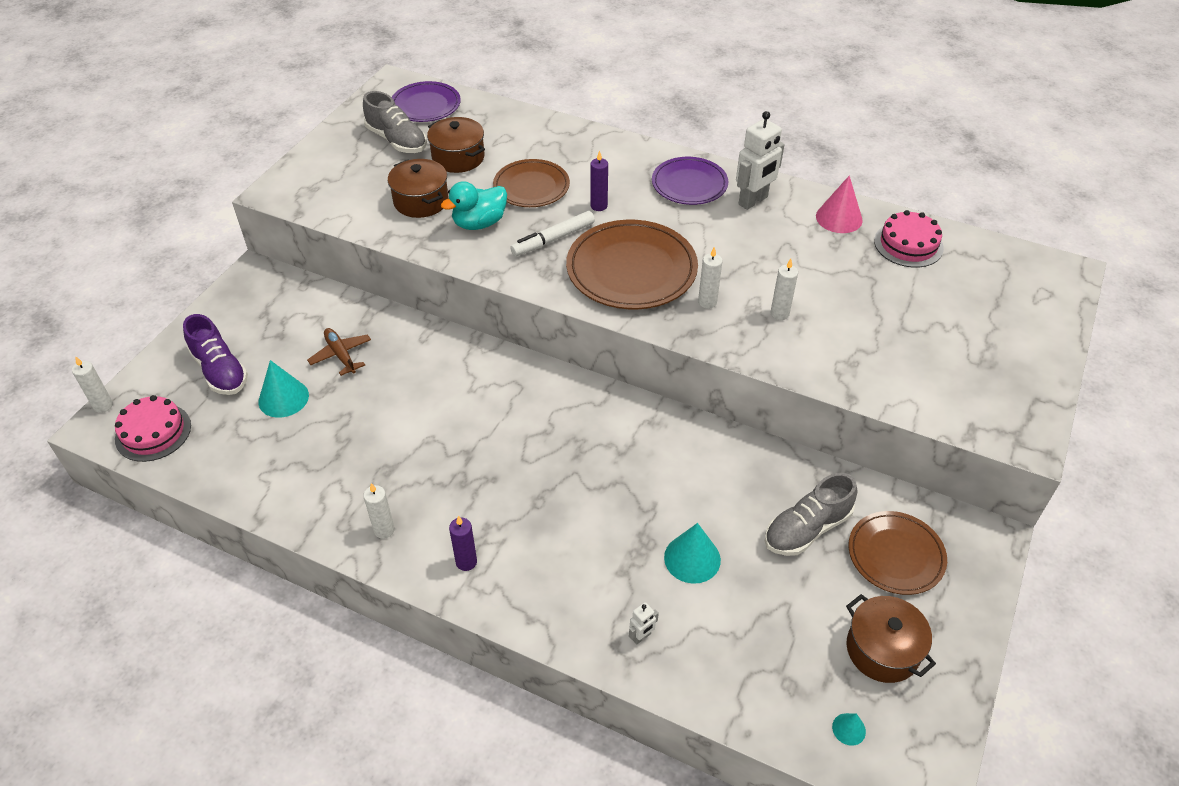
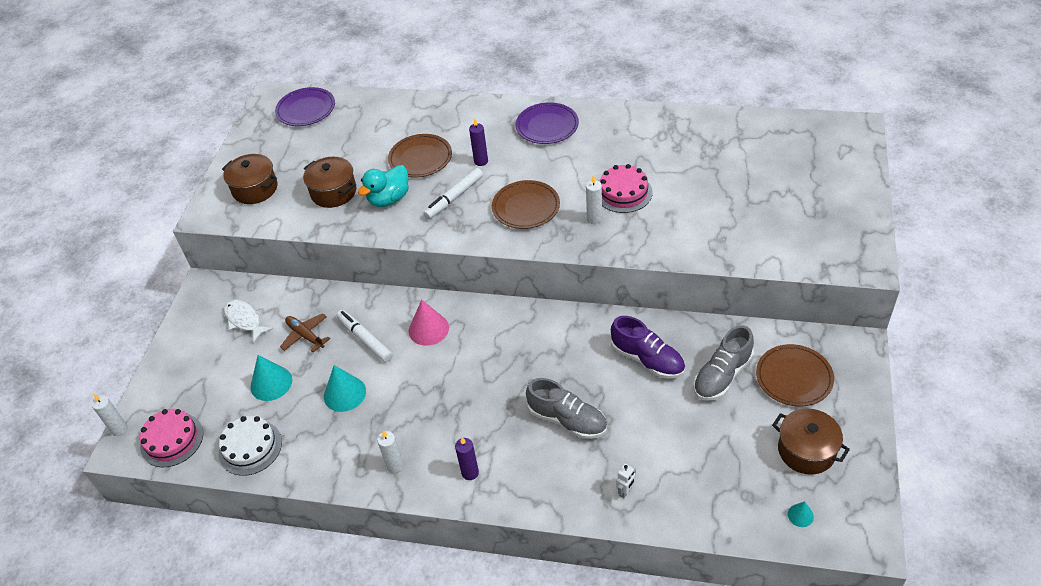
camera: 10 degrees left, 0 degrees up
(220, 370) = (208, 374): purple shoe -> purple shoe (647, 359)
(233, 464) = (250, 447): none -> white cake
(282, 321) = (244, 320): none -> white fish
(397, 140) = (293, 145): grey shoe -> grey shoe (567, 420)
(404, 376) = (365, 339): none -> white marker
(458, 157) = (350, 148): brown pot -> brown pot (255, 189)
(631, 269) = (526, 207): brown plate -> brown plate, size x0.63
(692, 558) = (643, 422): turquoise cone -> turquoise cone (344, 393)
(753, 201) = (602, 128): white robot -> none
(779, 313) = (653, 214): white candle -> none
(839, 218) = (673, 126): pink cone -> pink cone (428, 329)
(908, 244) = (733, 134): pink cake -> pink cake (623, 192)

